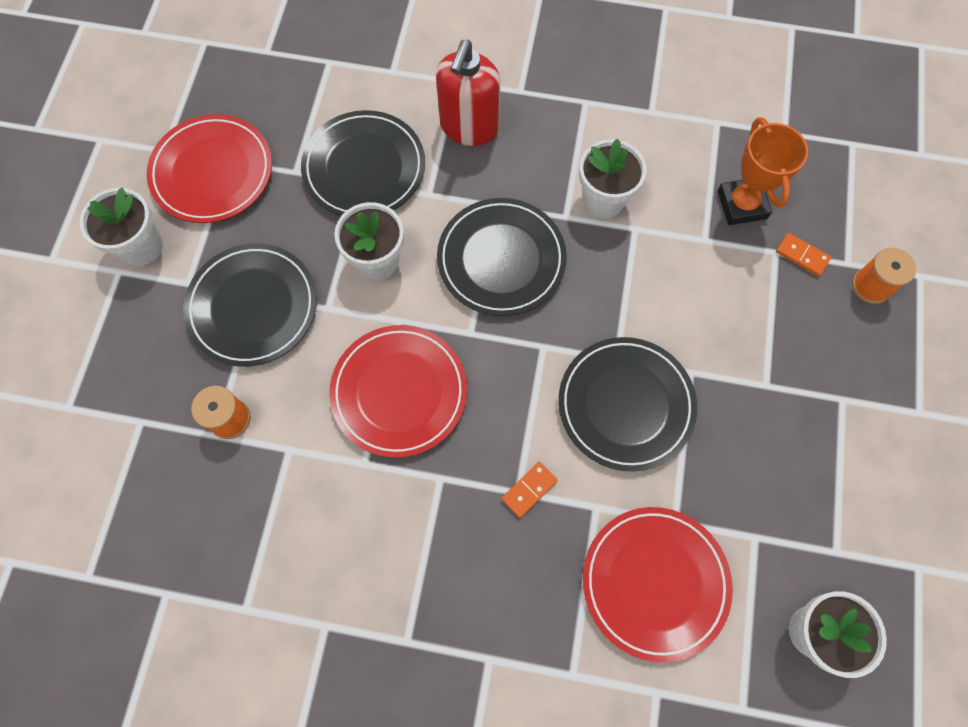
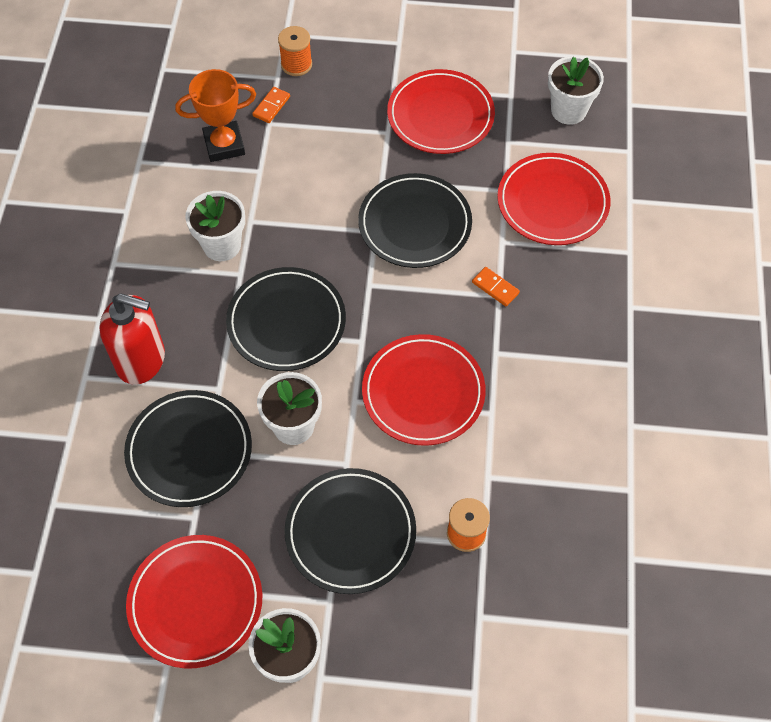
camera: 95 degrees left, 10 degrees down
(796, 453) = (440, 115): none -> red plate

